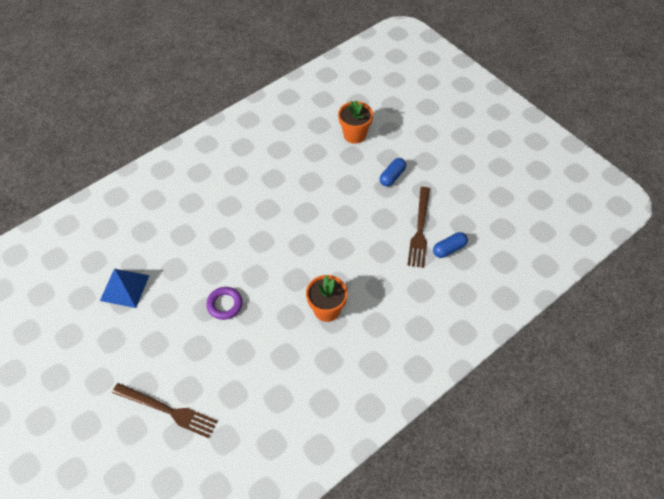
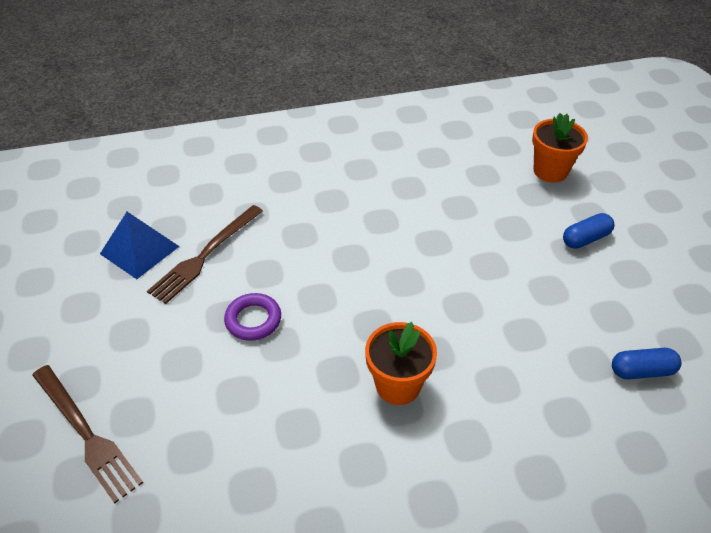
camera: 25 degrees right, 10 degrees down
(420, 229) = (601, 325): brown fork -> brown fork (205, 255)

